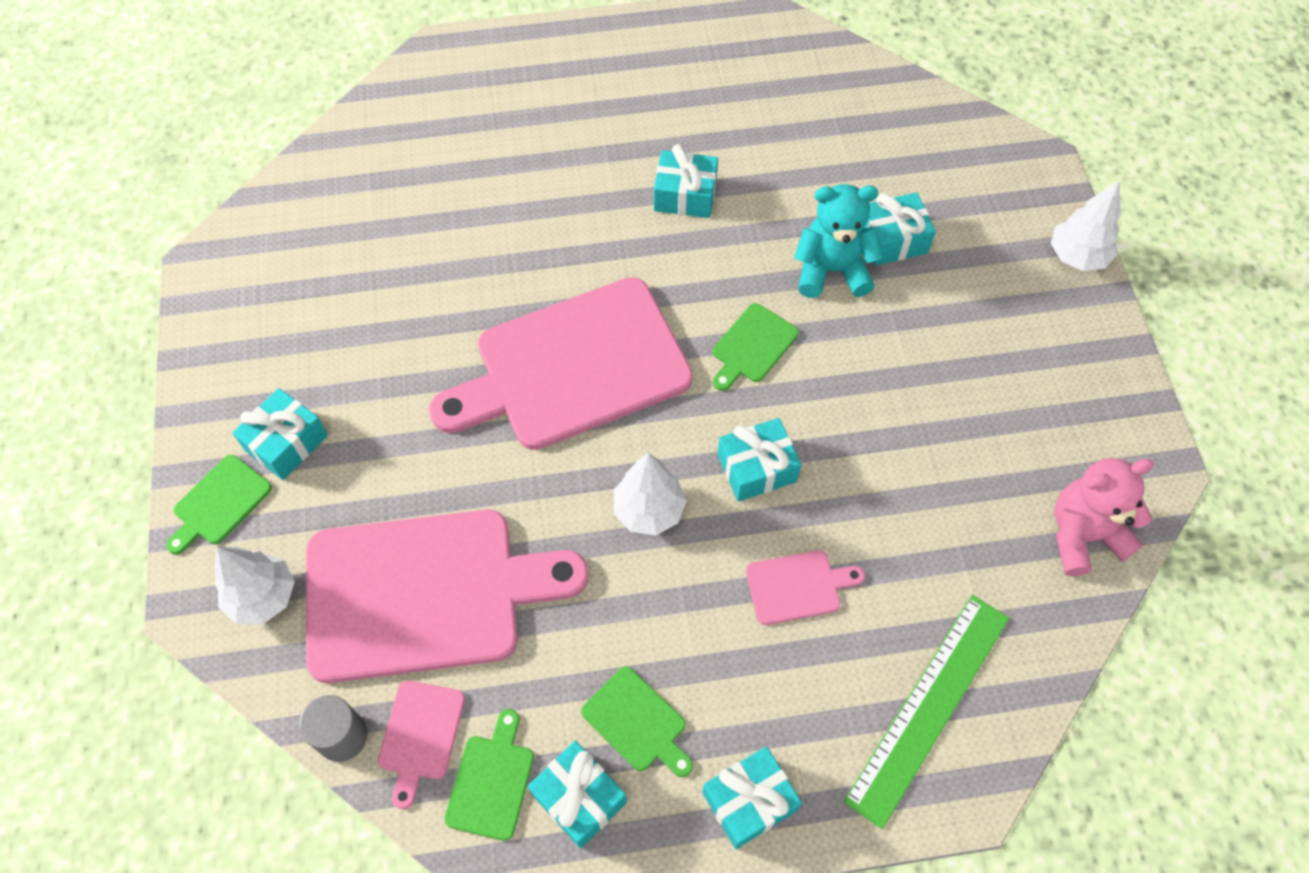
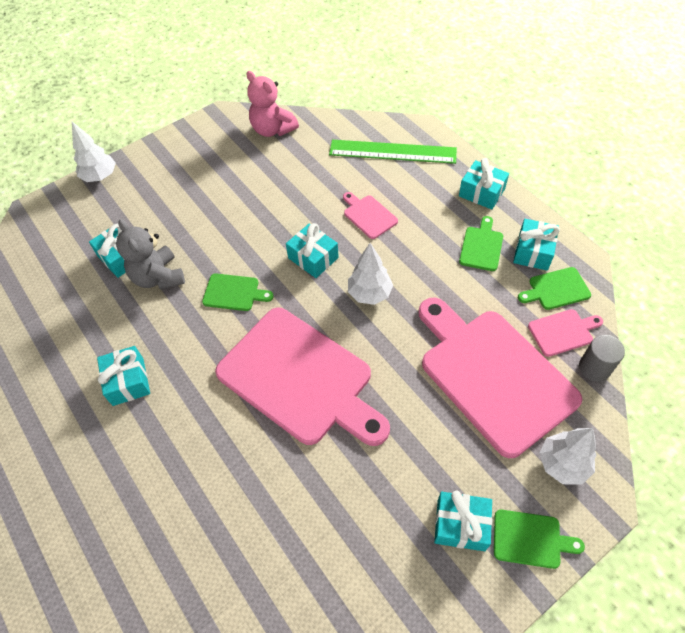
camera: 115 degrees left, 5 degrees down
(832, 270) = (158, 277): turquoise teddy bear -> grey teddy bear

